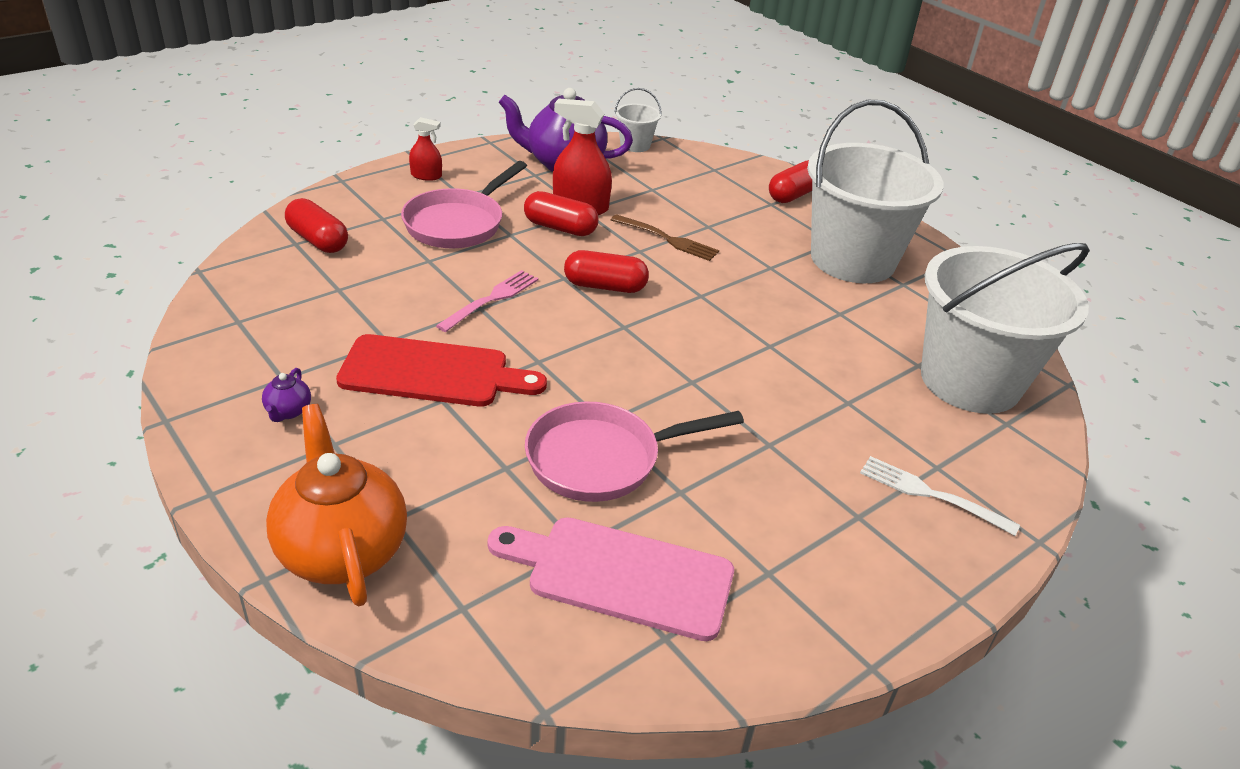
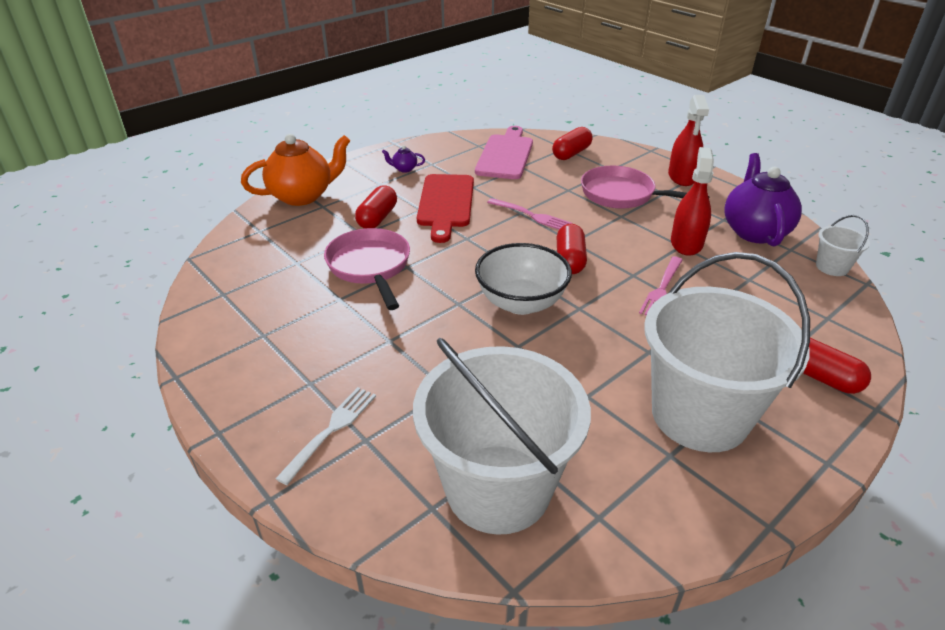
camera: 90 degrees right, 0 degrees up
(426, 176) = (682, 177): red spray bottle -> red spray bottle, size x1.78
(560, 228) = (644, 236): red capsule -> red capsule (377, 218)
(621, 575) = (271, 277): pink cutting board -> pink cutting board (505, 155)
(667, 239) = (662, 289): brown fork -> pink fork
(691, 333) = (521, 303): none -> white bowl

